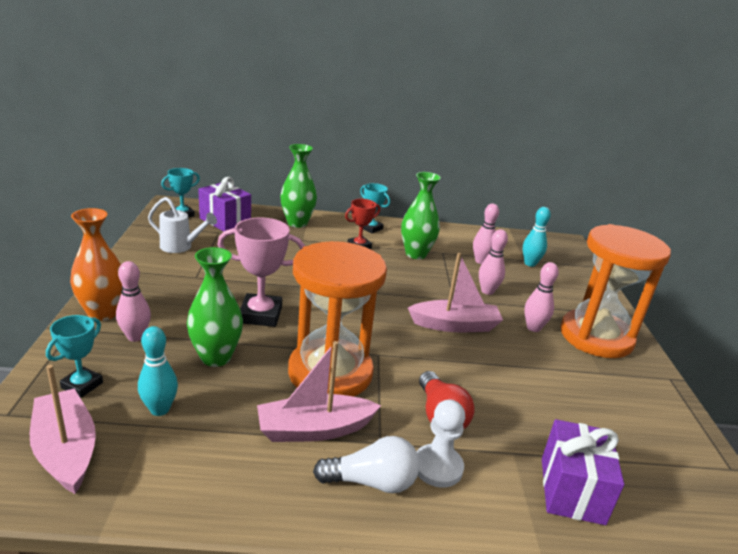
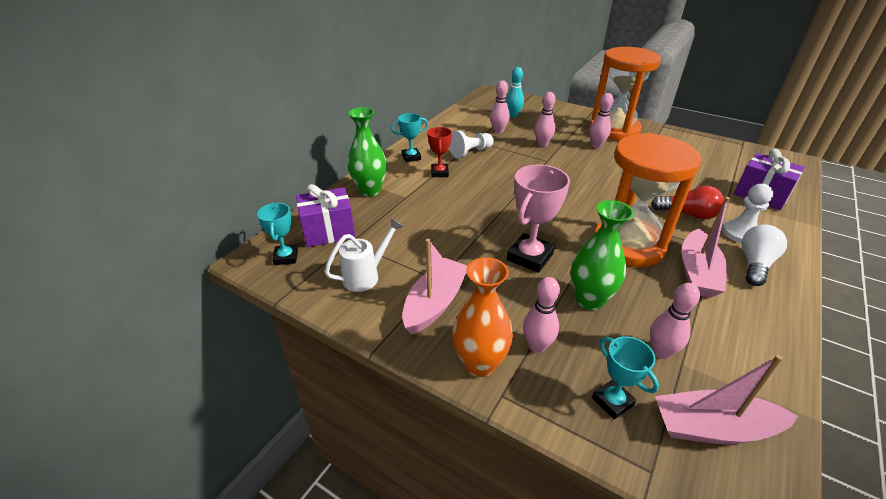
camera: 55 degrees left, 10 degrees up
(160, 409) = (660, 352): turquoise bowling pin -> pink bowling pin
(416, 254) = (470, 152): green vase -> white pawn
(455, 325) = (582, 172): pink boat -> pink boat (435, 303)

